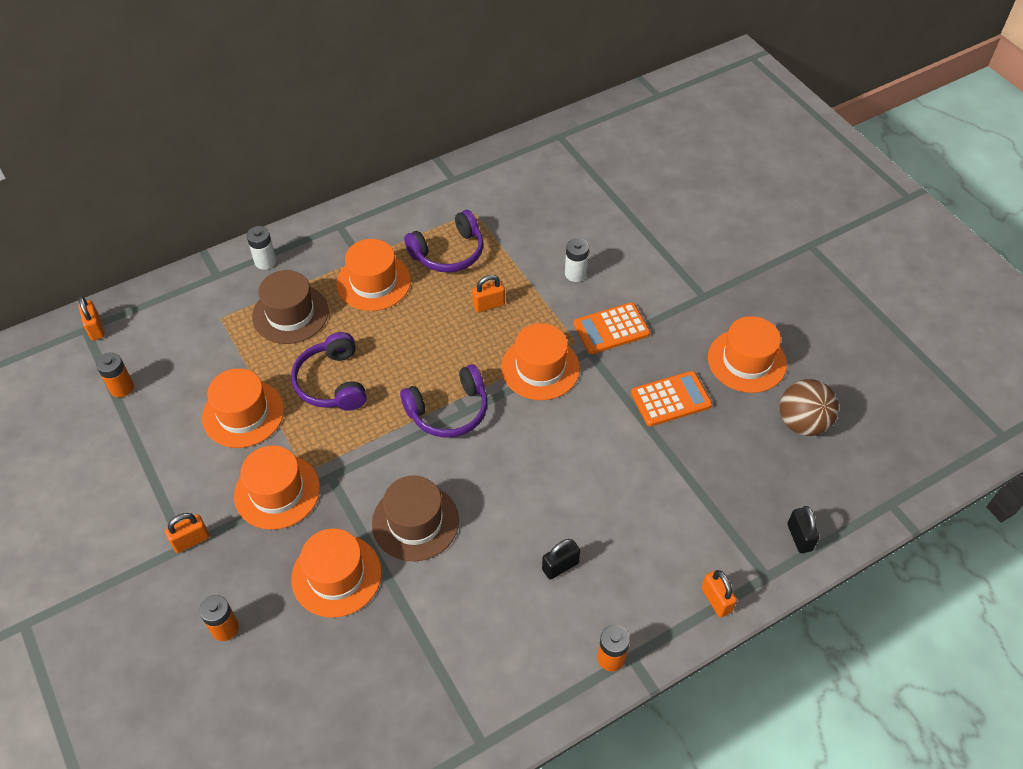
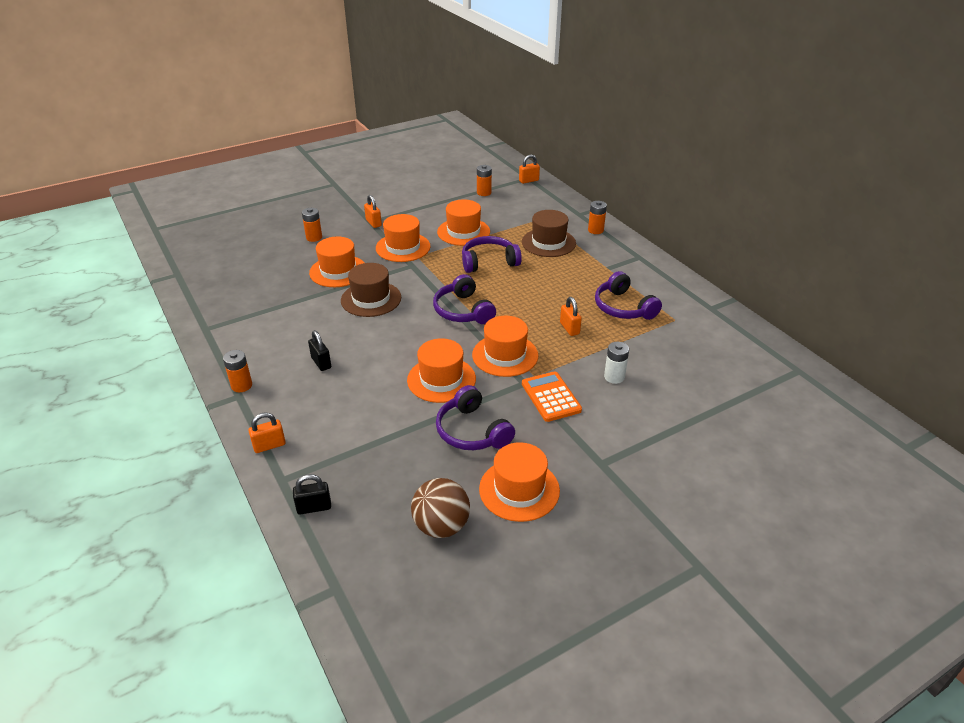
camera: 90 degrees right, 15 degrees down
(265, 261) = (595, 230): white battery -> orange battery
(373, 282) = (584, 274): orange hat -> orange hat (441, 379)
(671, 399) = (472, 431): orange calculator -> purple headphones

